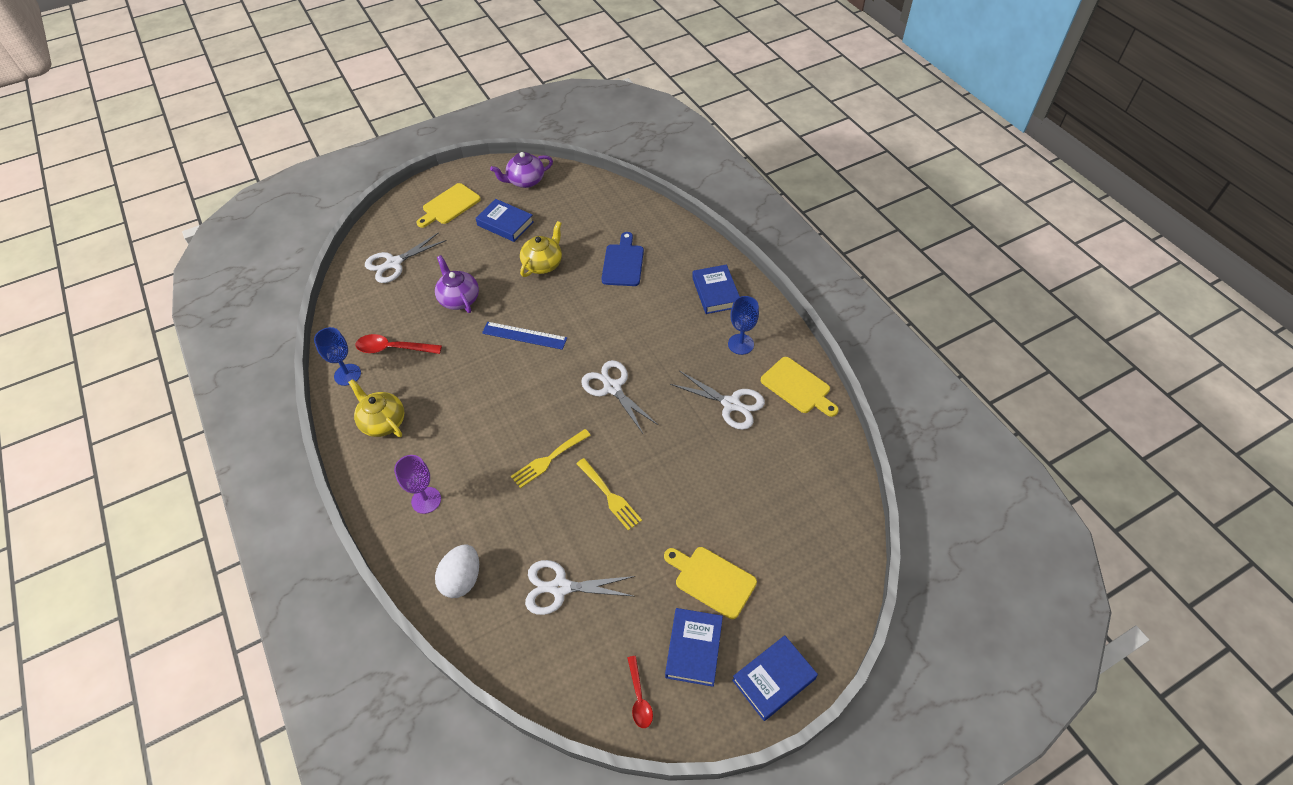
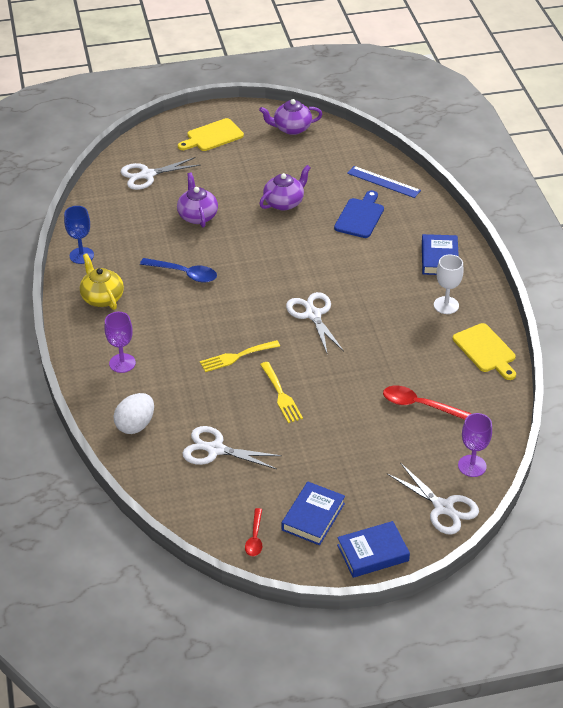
camera: 15 degrees right, 10 degrees down
(393, 348) = (127, 243): red spoon -> red spoon (419, 405)
(464, 371) = (184, 274): none -> blue spoon
(505, 224) = (260, 162): blue book -> none
(524, 336) = (247, 257): blue ruler -> blue ruler (383, 182)
(543, 264) = (284, 202): yellow teapot -> purple teapot
(712, 580) = (347, 474): yellow cutting board -> none
(731, 404) = (417, 350): white scissors -> white scissors (443, 508)
(740, 344) = (446, 305): blue goblet -> white goblet
(835, 532) = (472, 466): none -> purple goblet

